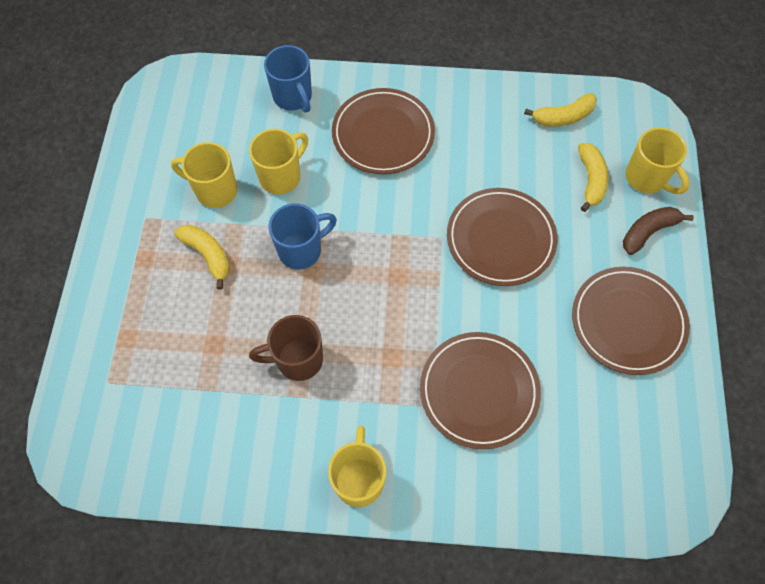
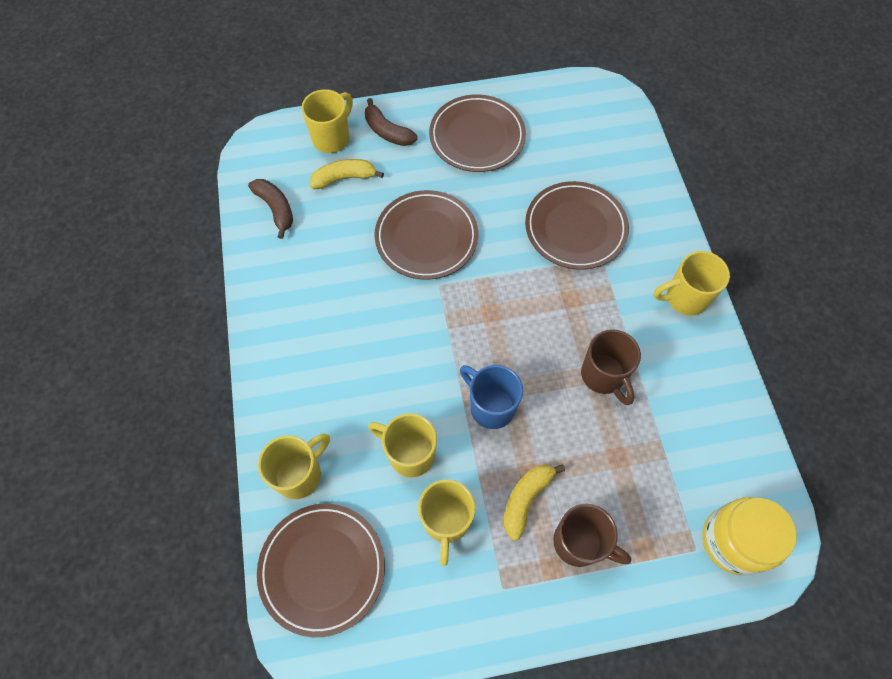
camera: 105 degrees left, 0 degrees up
(99, 420) = (733, 540): none -> yellow jar
(155, 286) = (579, 543): none -> brown mug
(293, 97) = (300, 474): blue mug -> yellow mug
(383, 134) = (331, 365): brown plate -> brown plate (322, 569)
(563, 117) = (276, 209): yellow banana -> brown banana

